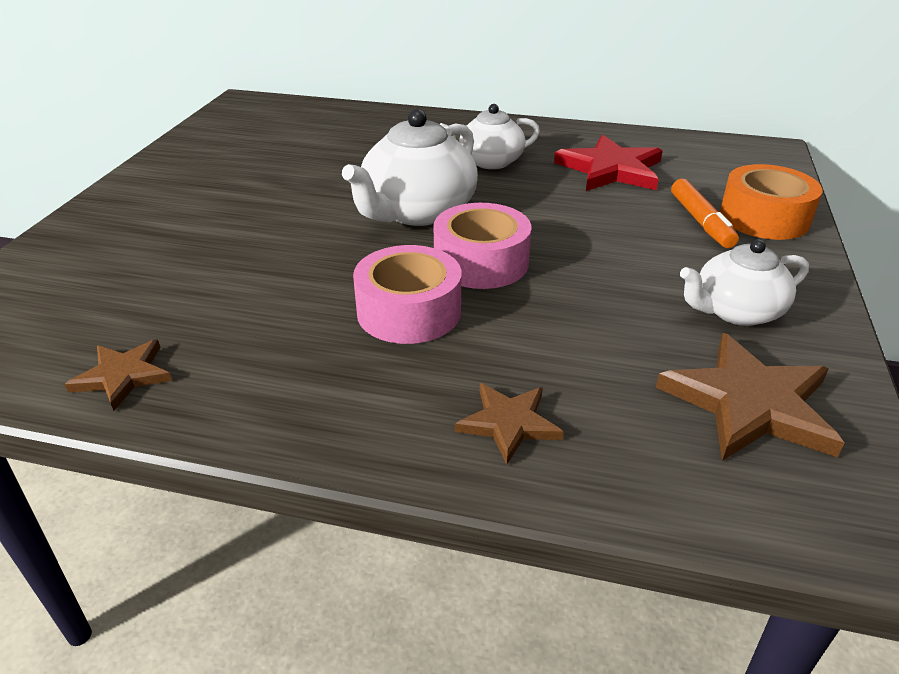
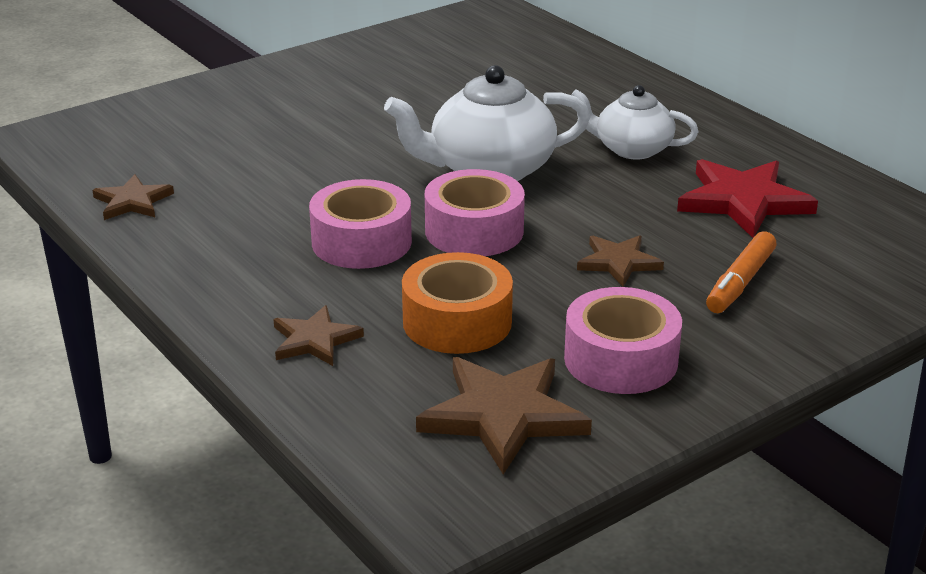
camera: 40 degrees right, 5 degrees down
(612, 241) = (618, 262): none -> brown star
(736, 311) = (621, 359): white teapot -> pink tape
(764, 218) = (816, 307): orange tape -> orange tape (457, 322)

